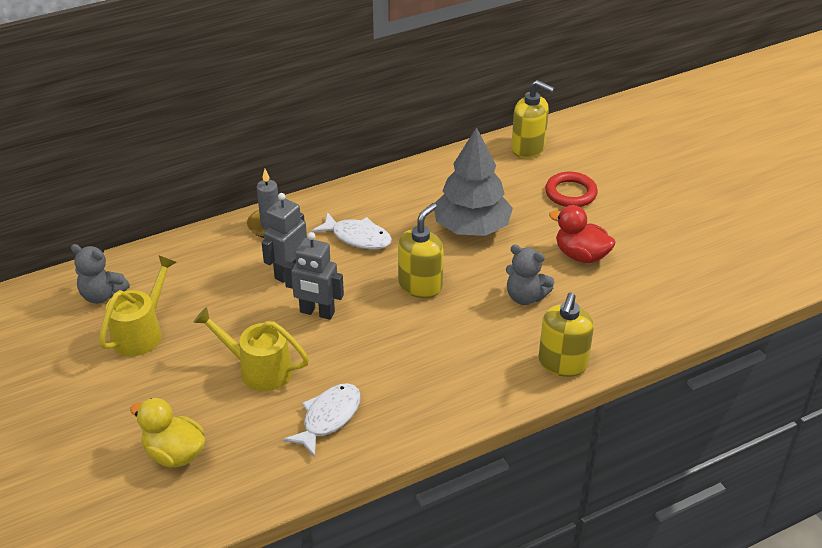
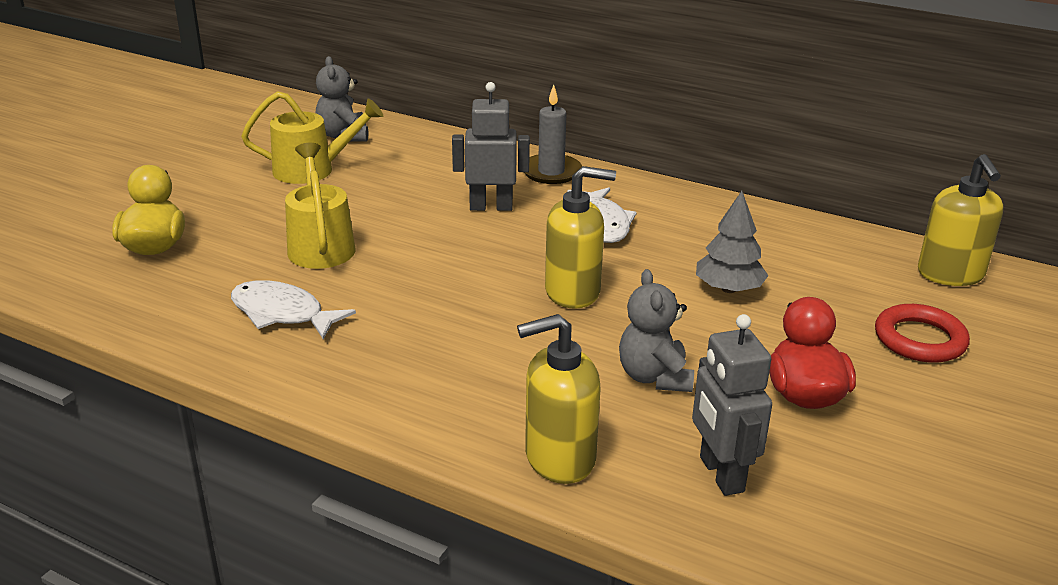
camera: 55 degrees right, 10 degrees down
(317, 312) = (446, 245): grey robot -> grey robot (720, 474)
(328, 418) = (282, 313): white fish -> white fish turned 150 degrees counterclockwise
(471, 228) = (728, 289): grey tree -> grey tree, size x0.58

